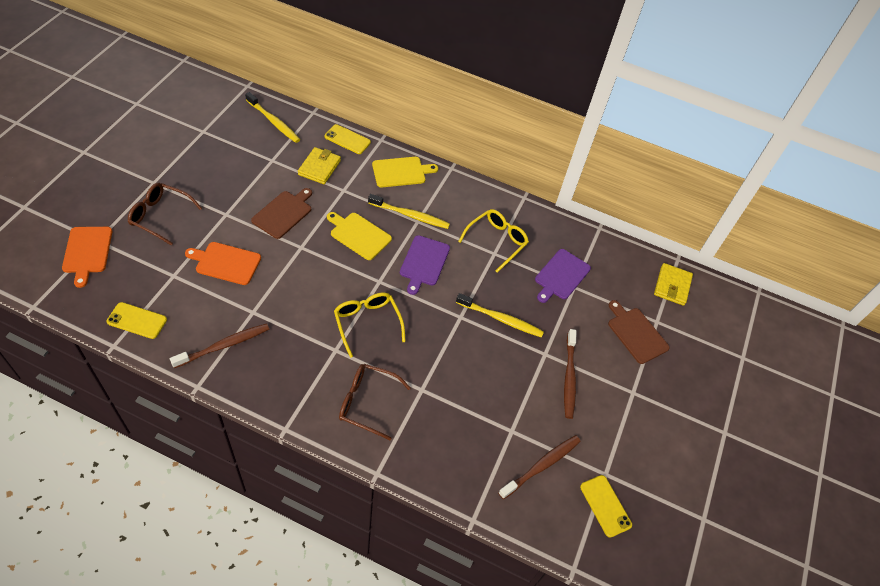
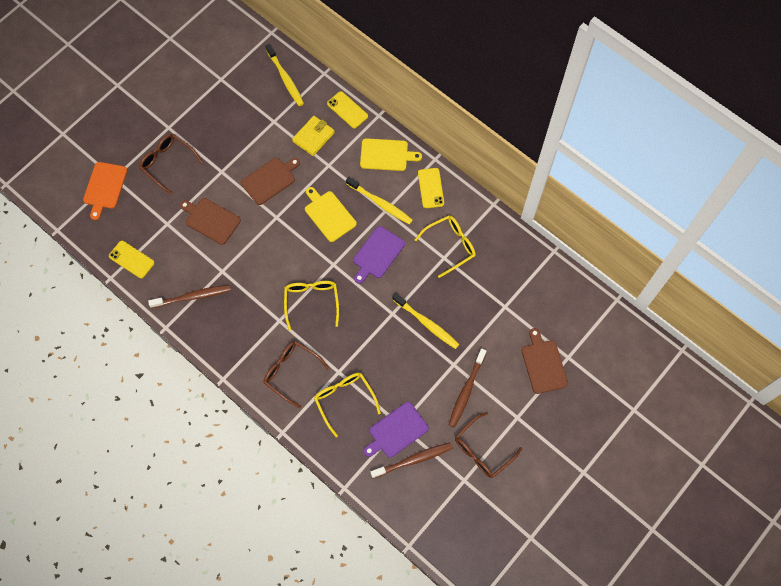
camera: 25 degrees right, 15 degrees up
(226, 263) = (211, 220): orange cutting board -> brown cutting board
(439, 418) = (344, 400): none -> yellow glasses
(561, 276) = (497, 293): purple cutting board -> purple cutting board (396, 431)
(605, 506) = (453, 505): yellow phone -> yellow phone (430, 188)
(611, 436) = (482, 450): none -> brown glasses
(672, 286) = (598, 325): yellow wallet -> none

